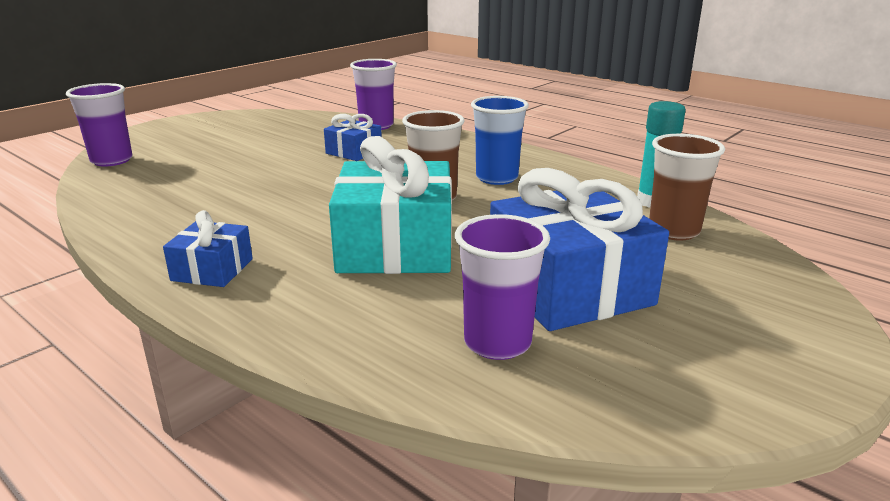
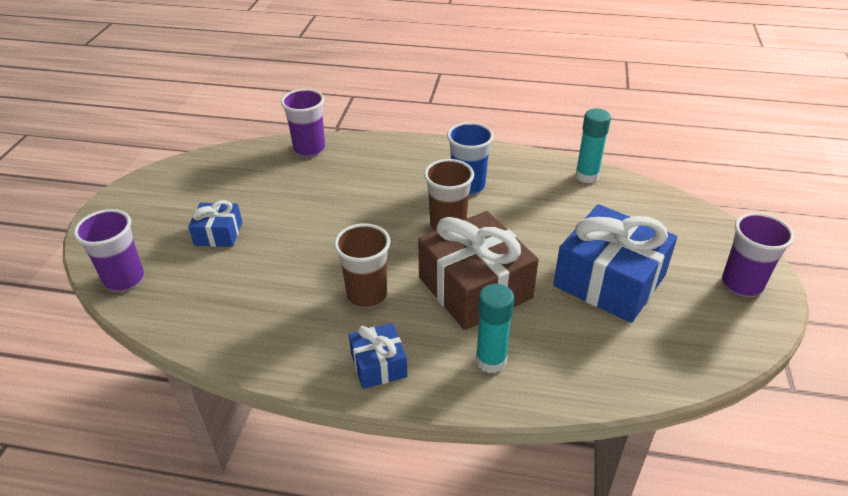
camera: 30 degrees left, 15 degrees up
(327, 305) = (491, 361): none -> turquoise glue stick
(354, 152) = (329, 191): blue gift -> blue gift (218, 234)
(395, 247) = (475, 288): turquoise gift -> brown gift
(497, 343) = (614, 344): purple cup -> purple cup (741, 284)
(673, 231) = (621, 202): brown cup -> brown cup (367, 295)

